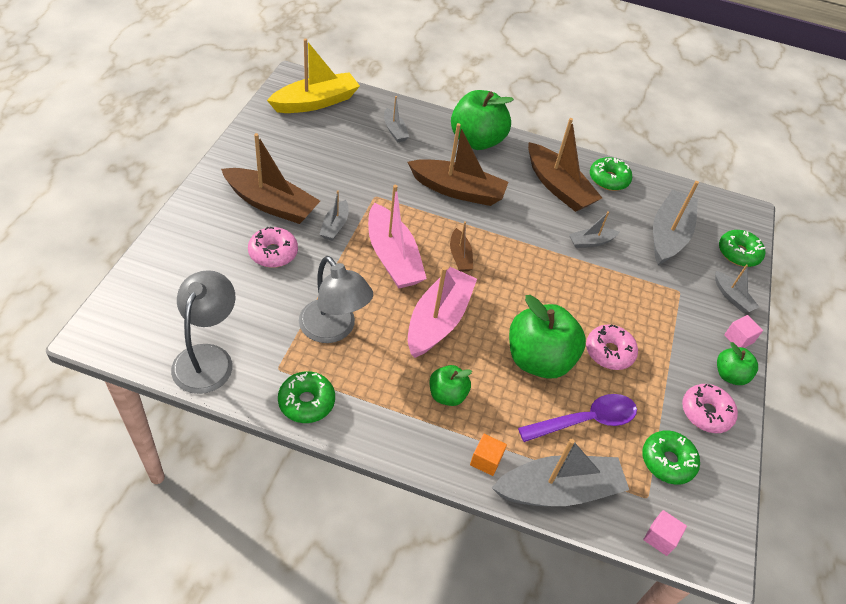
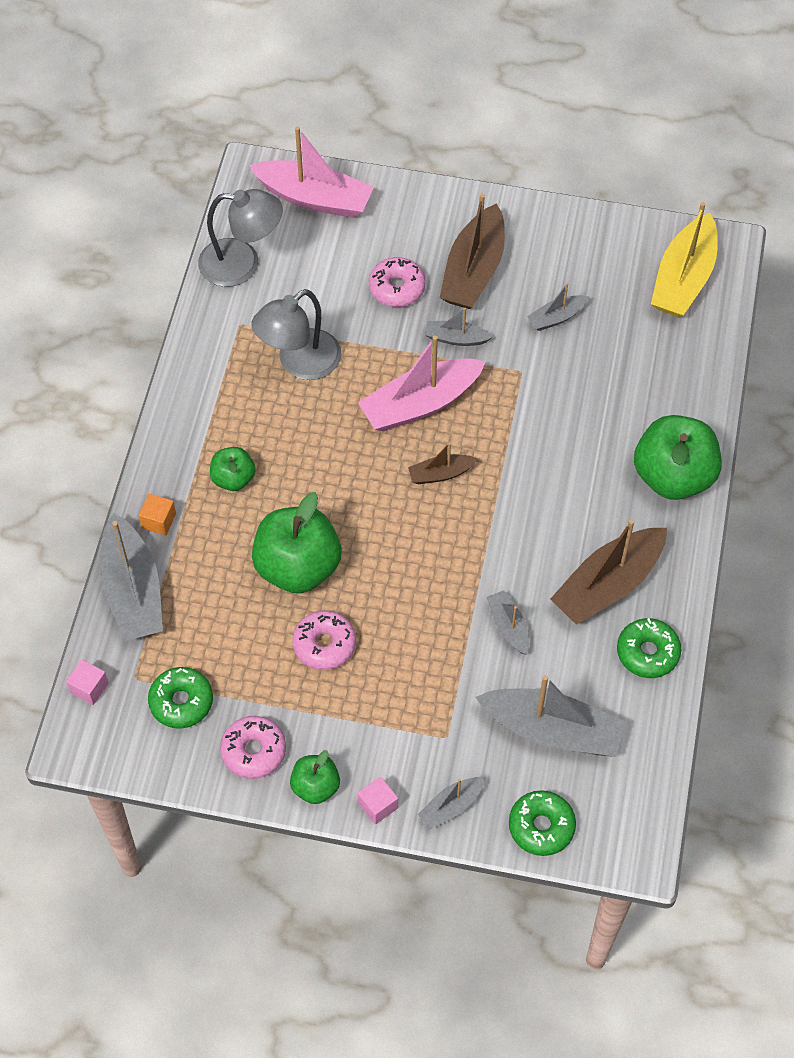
camera: 90 degrees right, 10 degrees up
(306, 402) = (204, 355): green donut -> none
(316, 102) = (683, 279): yellow boat -> yellow boat turned 60 degrees clockwise
(395, 131) = (657, 376): grey boat -> grey boat (556, 317)
(438, 320) = (334, 460): pink boat -> pink boat (314, 198)
(458, 190) = (560, 462): brown boat -> none
(585, 420) = (222, 617): purple spoon -> none

